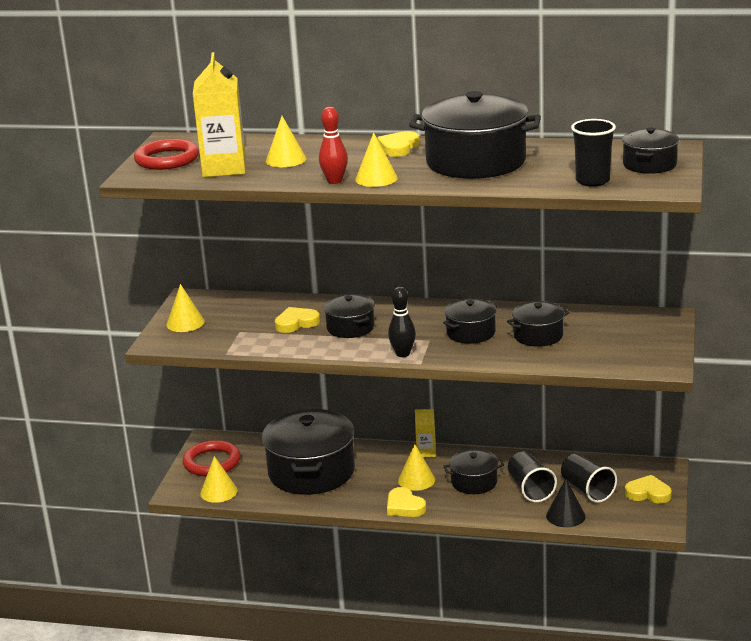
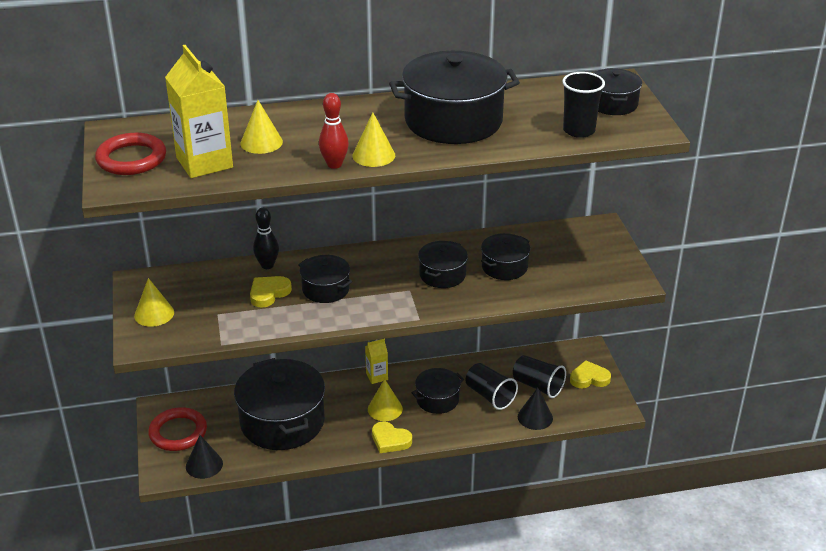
camera: 25 degrees left, 10 degrees up
(218, 492) = (204, 465): yellow cone -> black cone
(398, 147) = (364, 112): yellow heart -> none
(403, 354) = (395, 311): black bowling pin -> black bowling pin (267, 265)

